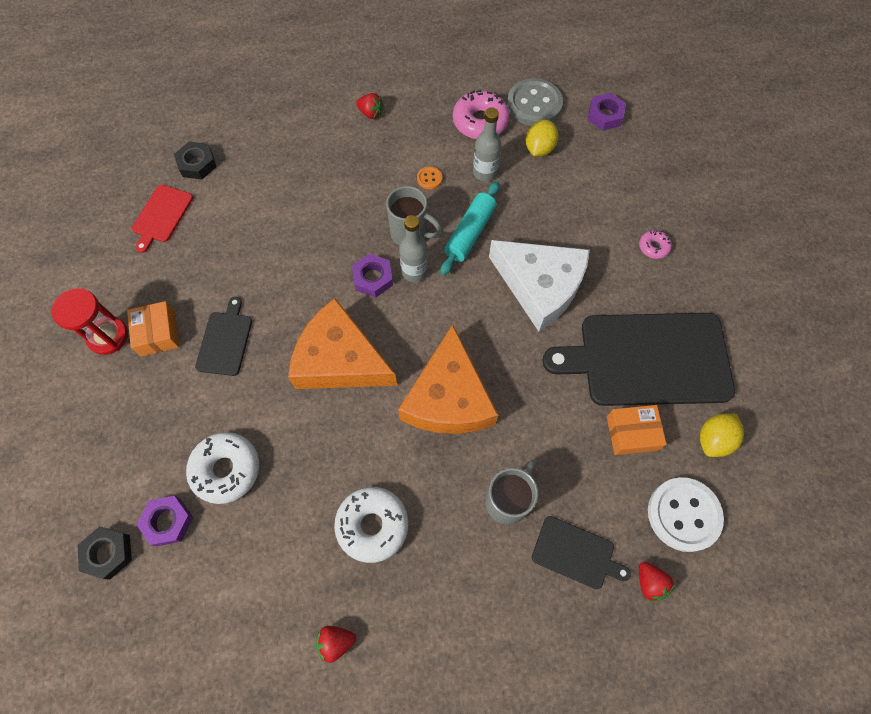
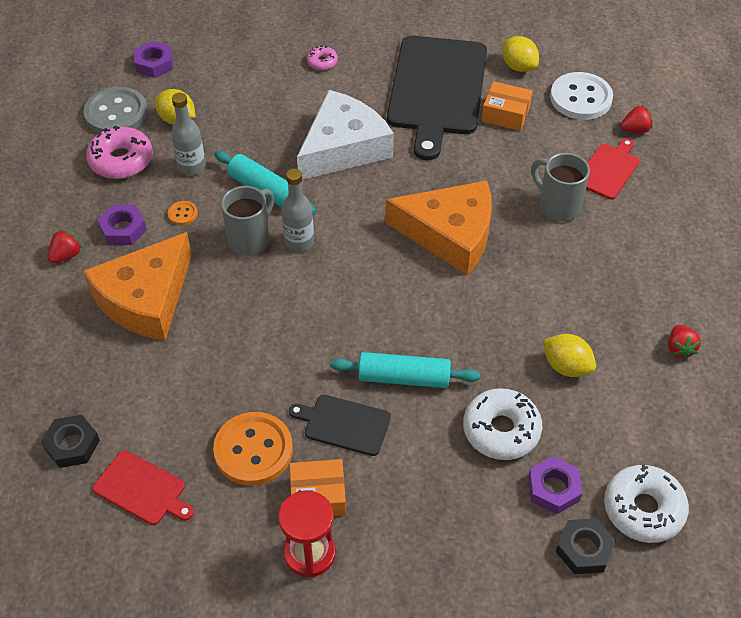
camera: 80 degrees left, 15 degrees down
(197, 280) = (253, 450): none -> orange button
(276, 380) = (404, 377): none -> turquoise rolling pin
(301, 524) = (566, 366): none -> yellow lemon
(339, 360) = (391, 318): orange cheese -> orange cheese (146, 299)
(372, 525) = (572, 309): white donut -> white donut (643, 509)
(373, 278) = (298, 278): purple nut -> purple nut (123, 229)
(576, 553) = (608, 169): black cutting board -> red cutting board
(632, 433) = (505, 114): orange box -> orange box turned 75 degrees counterclockwise

